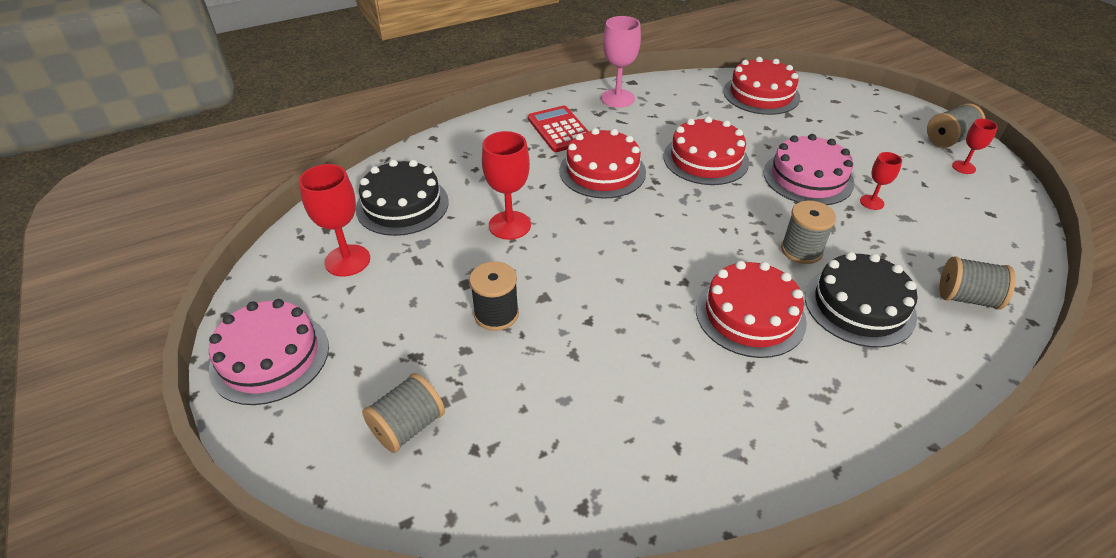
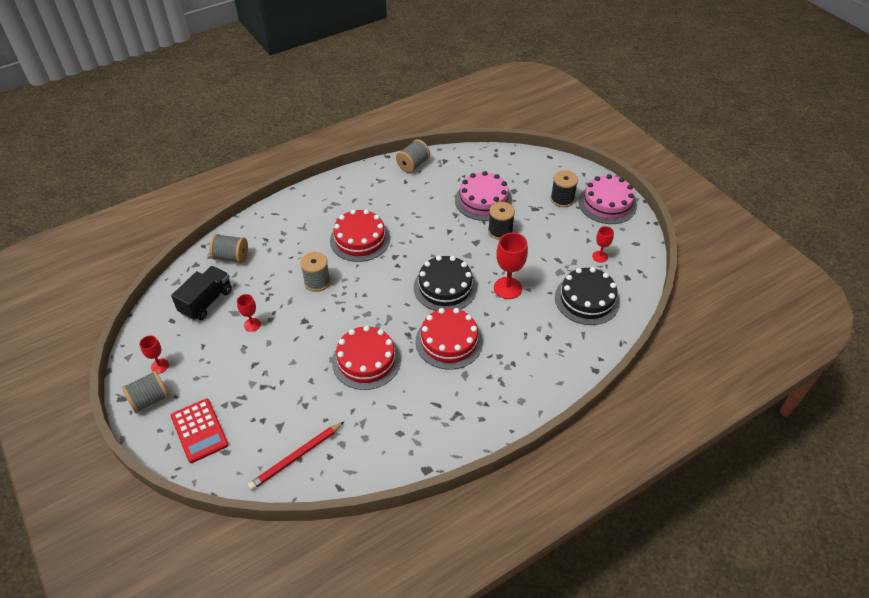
camera: 175 degrees right, 5 degrees up
(347, 260) = (600, 256): red goblet -> red goblet, size x0.57
(352, 373) = (562, 199): none -> black spool
(408, 426) = (525, 181): grey spool -> grey spool (413, 165)
(560, 129) = (489, 388): red calculator -> red calculator (199, 430)
(617, 98) = (440, 439): pink goblet -> none
(761, 94) = (296, 457): red cake -> red pencil
(808, 178) = (290, 346): pink cake -> pink cake (483, 200)
(859, 306) = (296, 248): black cake -> black cake (445, 287)
(958, 233) = (206, 301): none -> black truck

